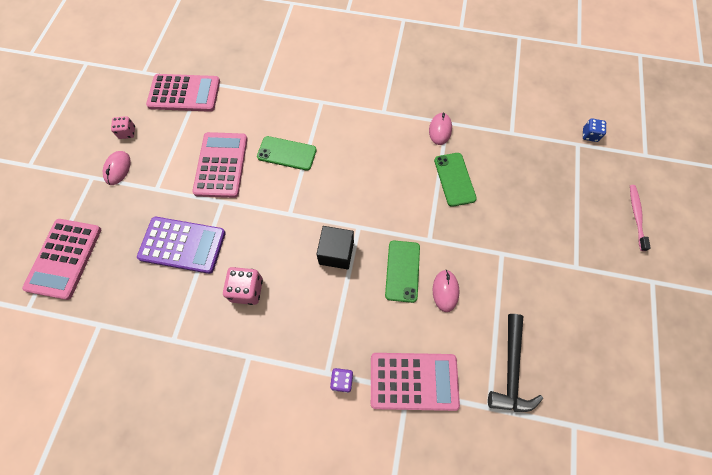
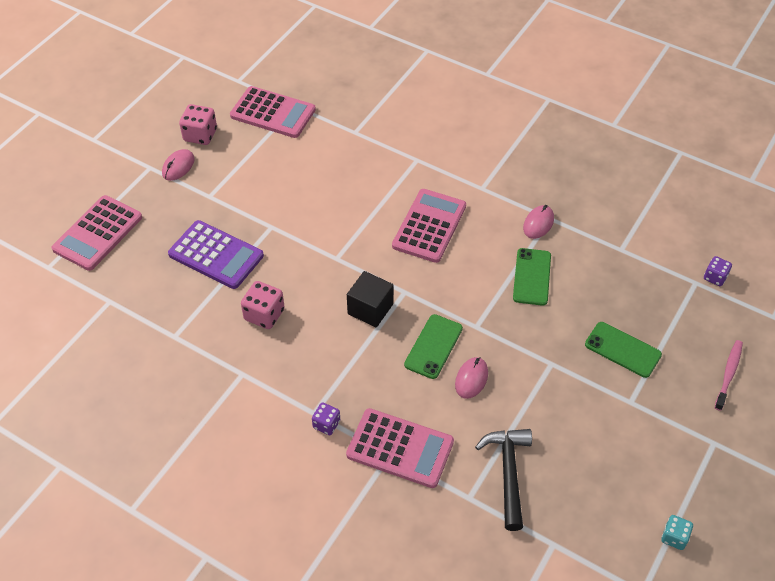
camera: 20 degrees right, 15 degrees down
(127, 132) = (200, 135): pink dice -> pink dice, size x1.59
(221, 165) = (284, 192): pink calculator -> pink calculator (429, 226)
(287, 153) = (357, 200): green phone -> green phone (622, 350)
(511, 370) = (508, 473): black hammer -> black hammer turned 150 degrees clockwise
(589, 135) = (715, 277): blue dice -> purple dice
(662, 381) = (674, 537): none -> turquoise dice

